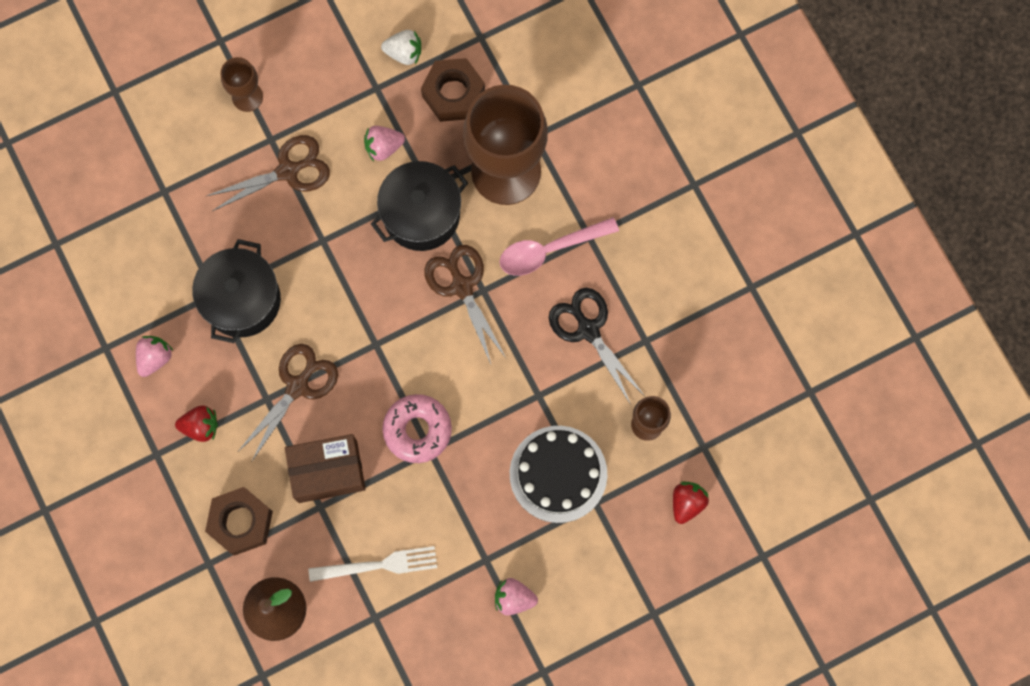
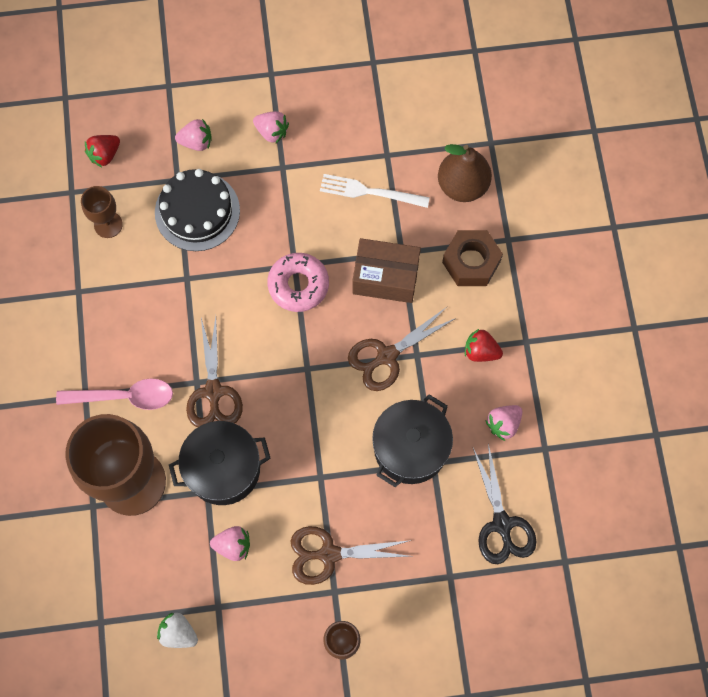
camera: 160 degrees left, 5 degrees down
(453, 94) = (149, 574): brown nut -> none
(588, 330) = (121, 317): black scissors -> black scissors (502, 524)
(593, 555) = (196, 142): none -> pink strawberry

